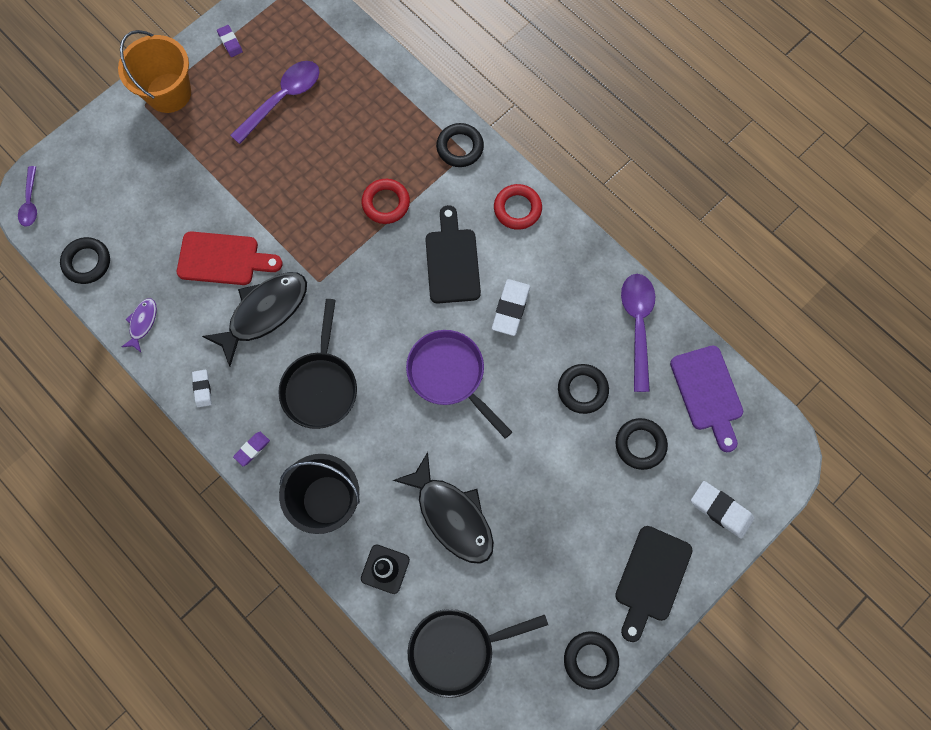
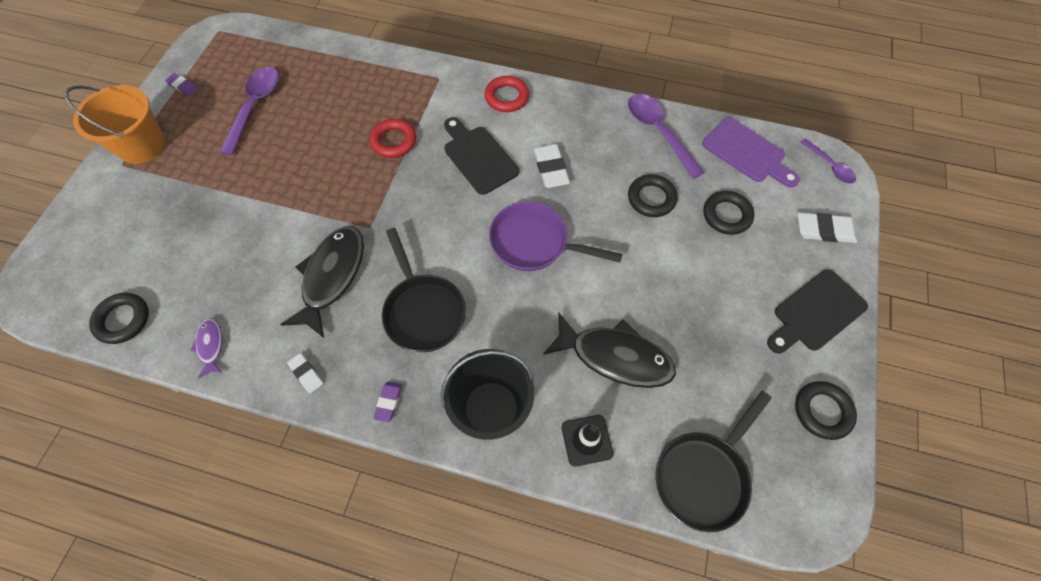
camera: 30 degrees left, 10 degrees down
(30, 202) = (34, 295): purple spoon -> purple spoon (829, 166)
(223, 259) = (266, 251): red cutting board -> none
(460, 147) = (431, 76): black ring -> none
(651, 578) = (816, 313): black cutting board -> black cutting board turned 60 degrees clockwise

